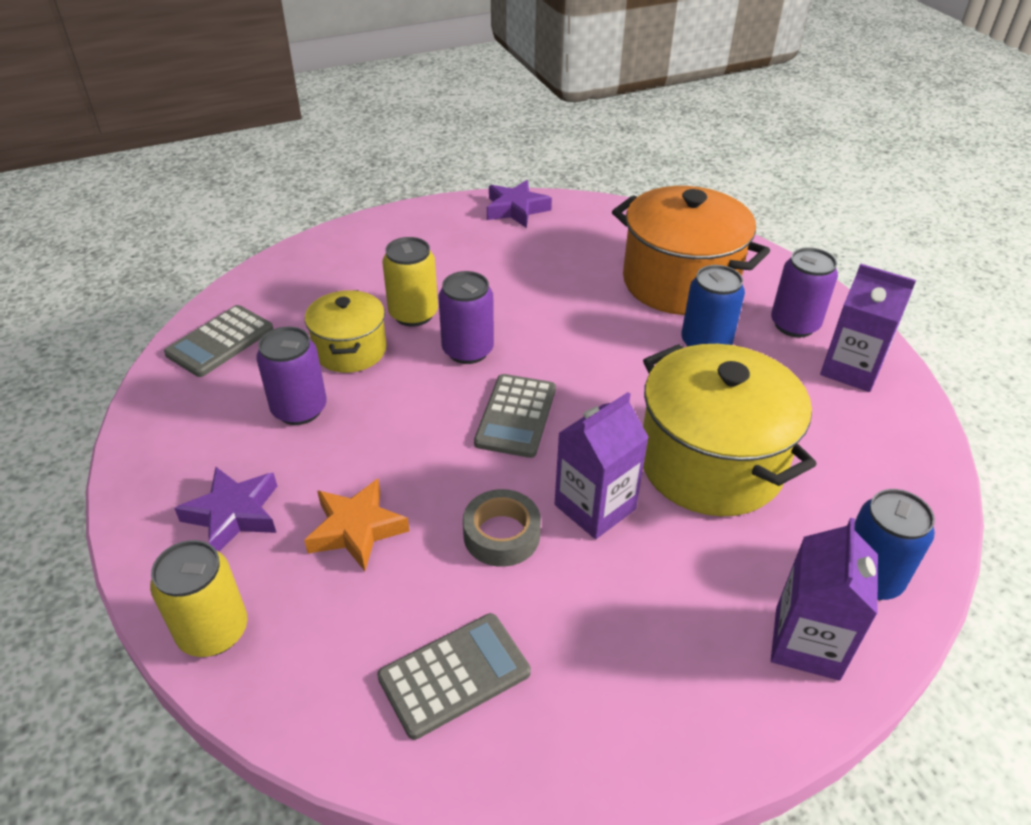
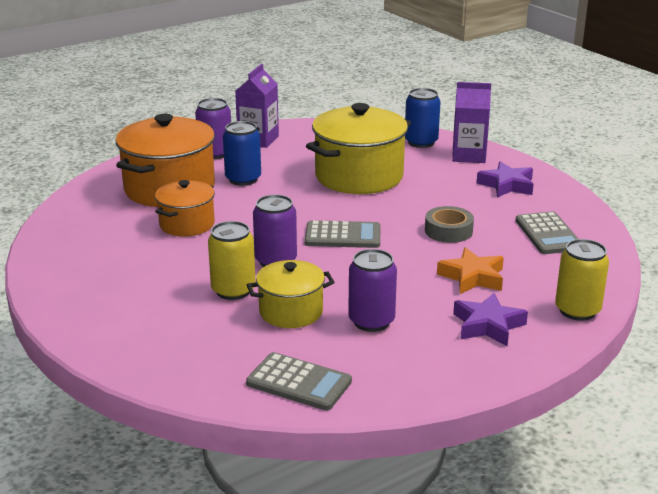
camera: 100 degrees left, 15 degrees down
(454, 675) = (548, 234): grey calculator -> grey calculator turned 150 degrees counterclockwise
(516, 209) = (53, 261): purple star -> purple star (507, 185)
(578, 291) = (187, 224): none -> orange pot
(595, 507) = (411, 206): purple carton -> none

